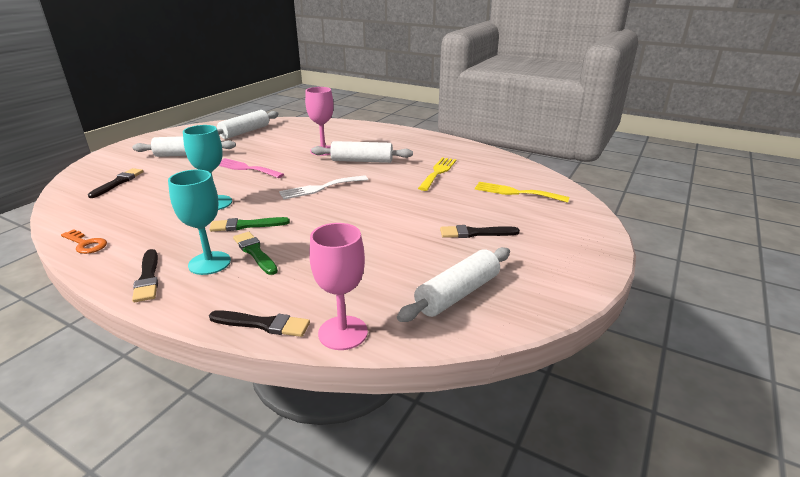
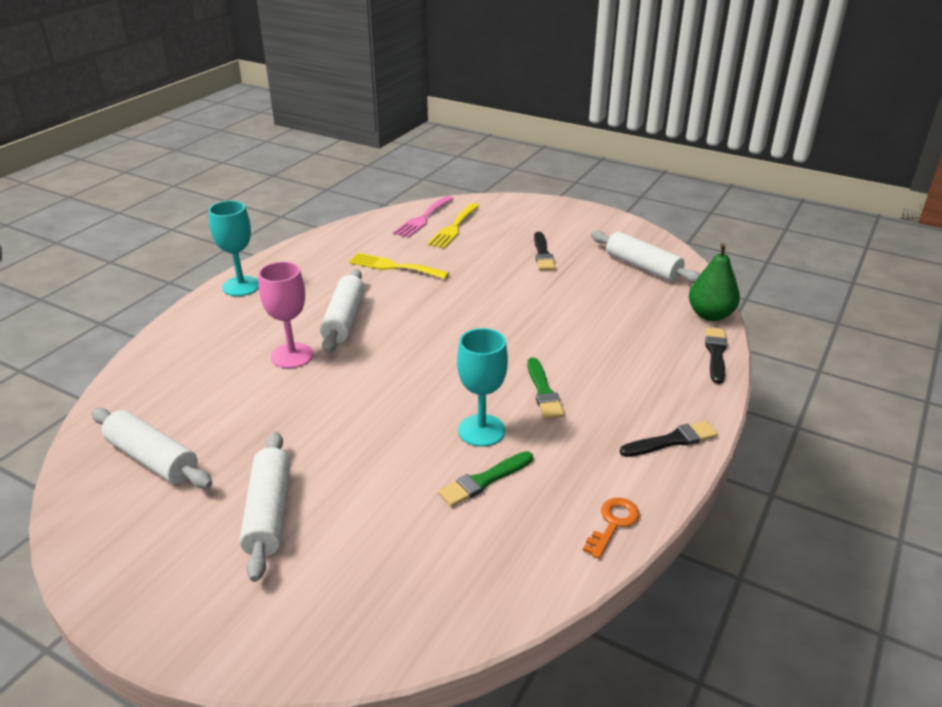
camera: 90 degrees left, 5 degrees up
(118, 182) = (397, 569): black brush -> none
(209, 263) = (631, 403): turquoise goblet -> turquoise goblet (241, 286)
(245, 168) = (353, 424): pink fork -> pink fork (423, 218)
(255, 252) = (603, 375): green brush -> green brush (484, 480)
(320, 188) = (435, 347): white fork -> none
(343, 333) = (710, 315): pink goblet -> green pear

